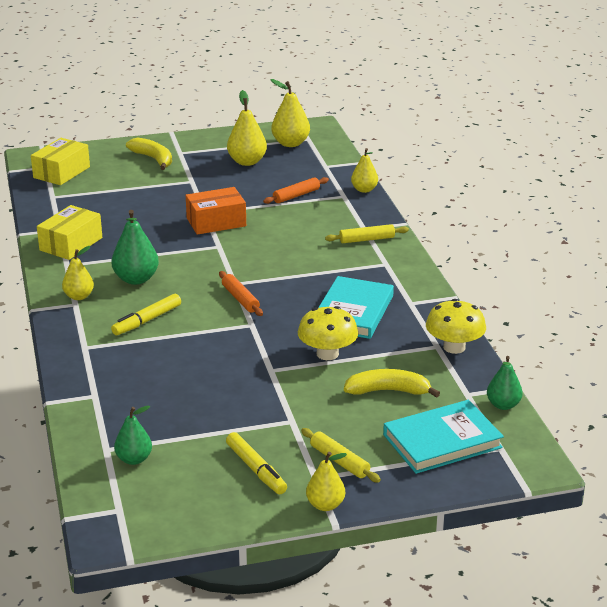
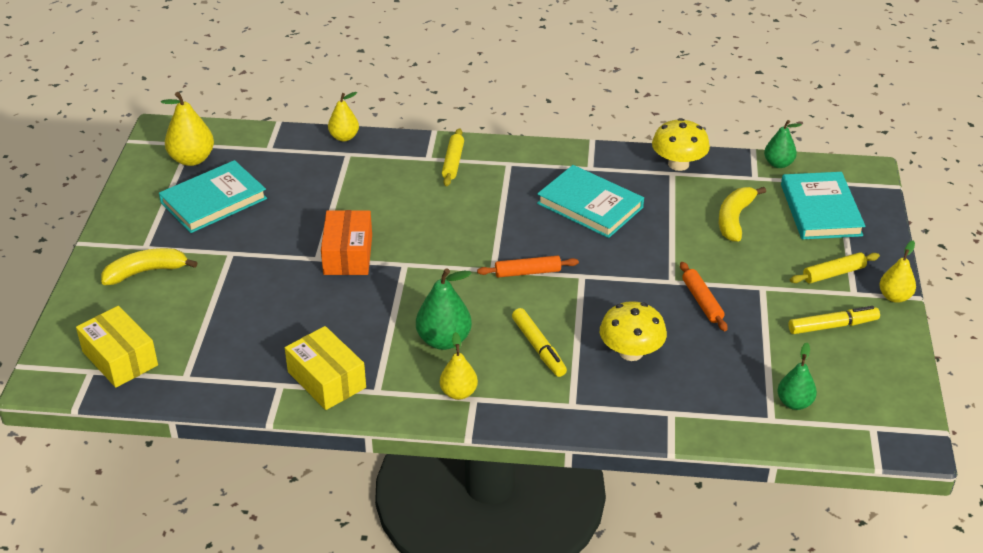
camera: 70 degrees left, 10 degrees up
(247, 162) = (213, 201): yellow pear -> turquoise book
(296, 195) = (325, 184): orange rolling pin -> orange rolling pin (702, 301)
(327, 354) = (658, 239): yellow mushroom -> yellow mushroom (631, 352)

